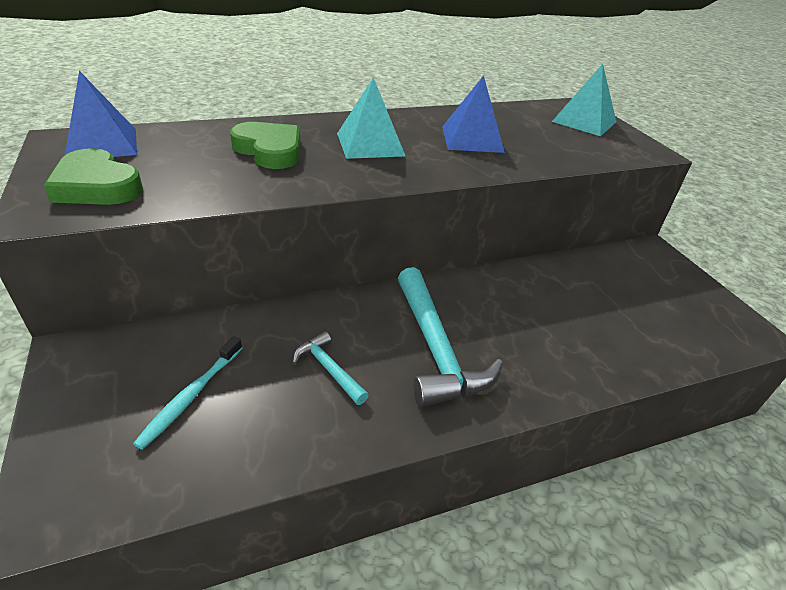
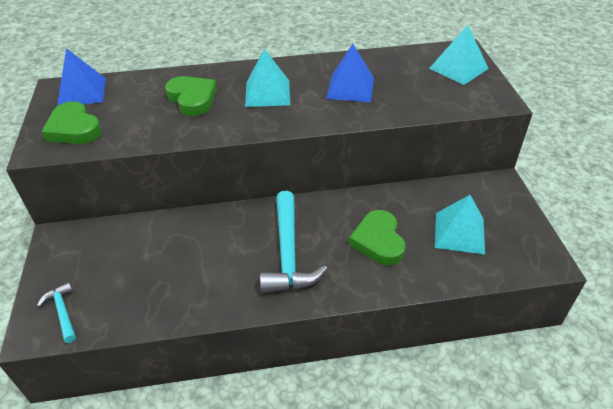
camera: 15 degrees right, 5 degrees up
(191, 396) = (122, 271): turquoise toothbrush -> none
(328, 369) = (211, 261): turquoise hammer -> turquoise hammer (62, 312)
(546, 324) = (378, 241): none -> green heart
(638, 307) = (459, 233): none -> turquoise pyramid

